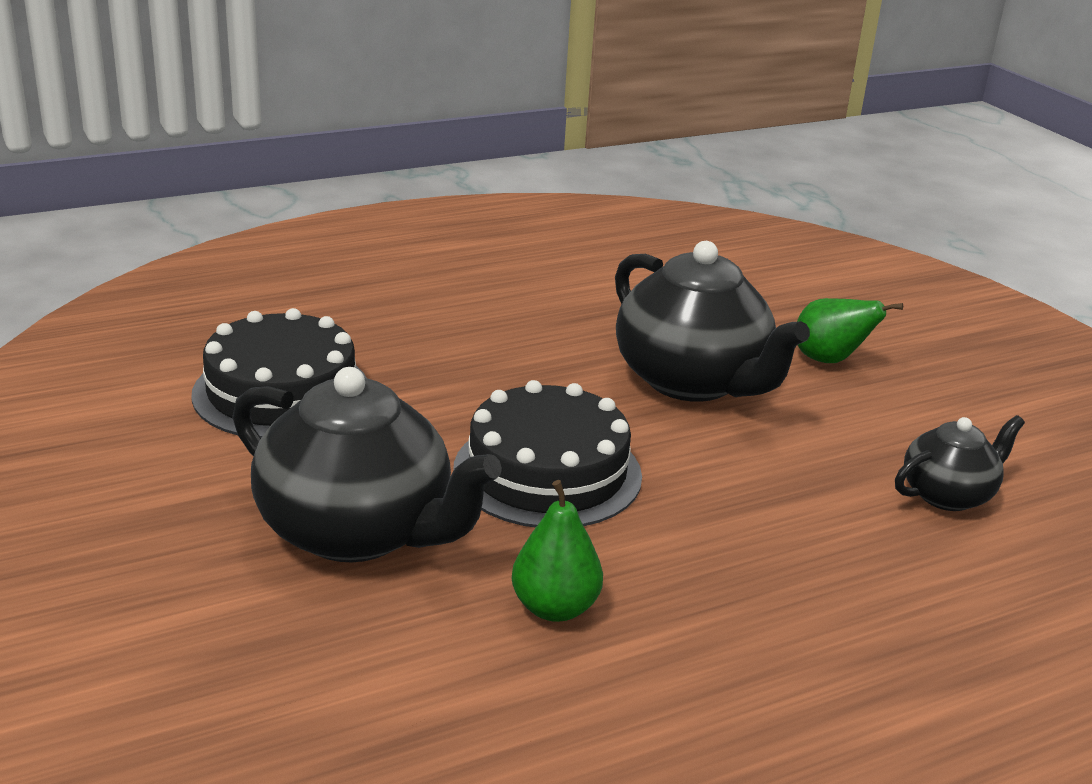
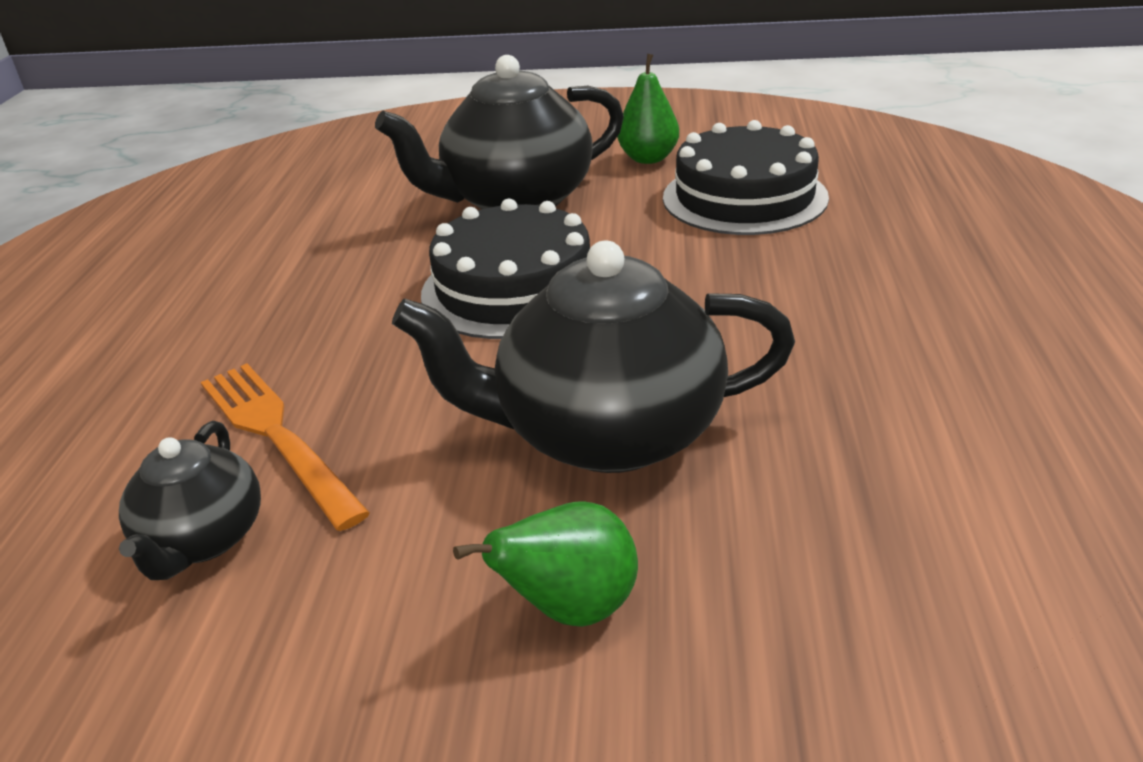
camera: 125 degrees right, 5 degrees up
(555, 608) = (354, 251): green pear -> green pear (648, 158)
(842, 512) = (277, 436): none -> orange fork

